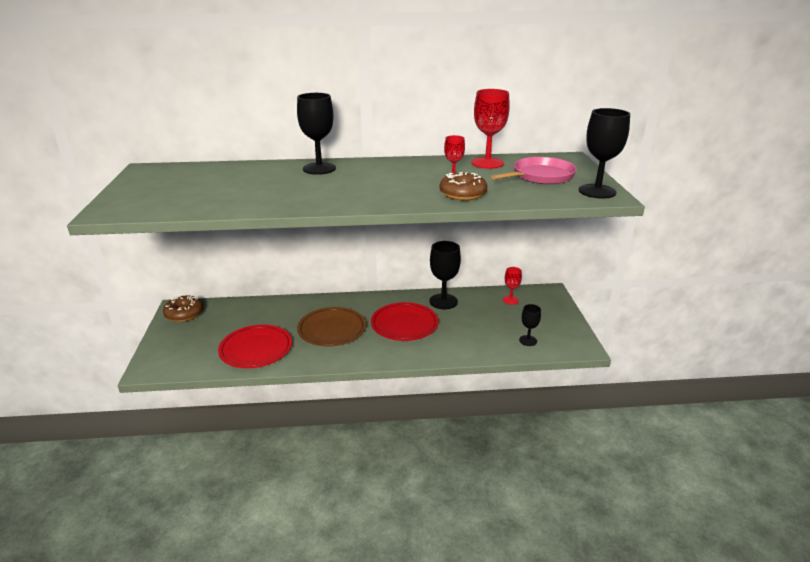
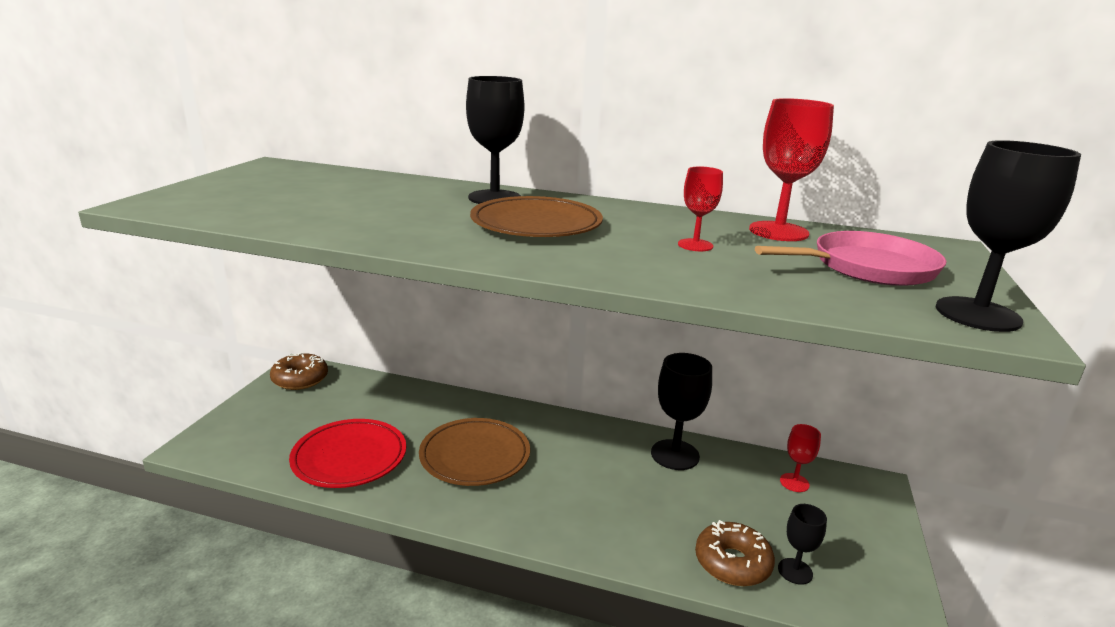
camera: 20 degrees right, 5 degrees down
(360, 181) = (536, 224): none -> brown plate
(404, 324) = (590, 478): red plate -> none
(463, 194) = (692, 271): brown donut -> brown donut (732, 563)

